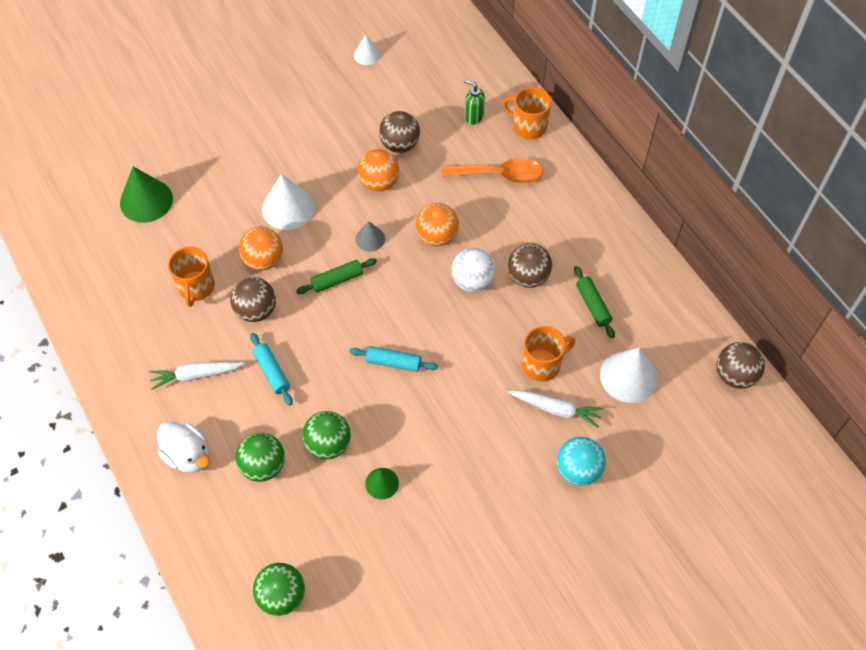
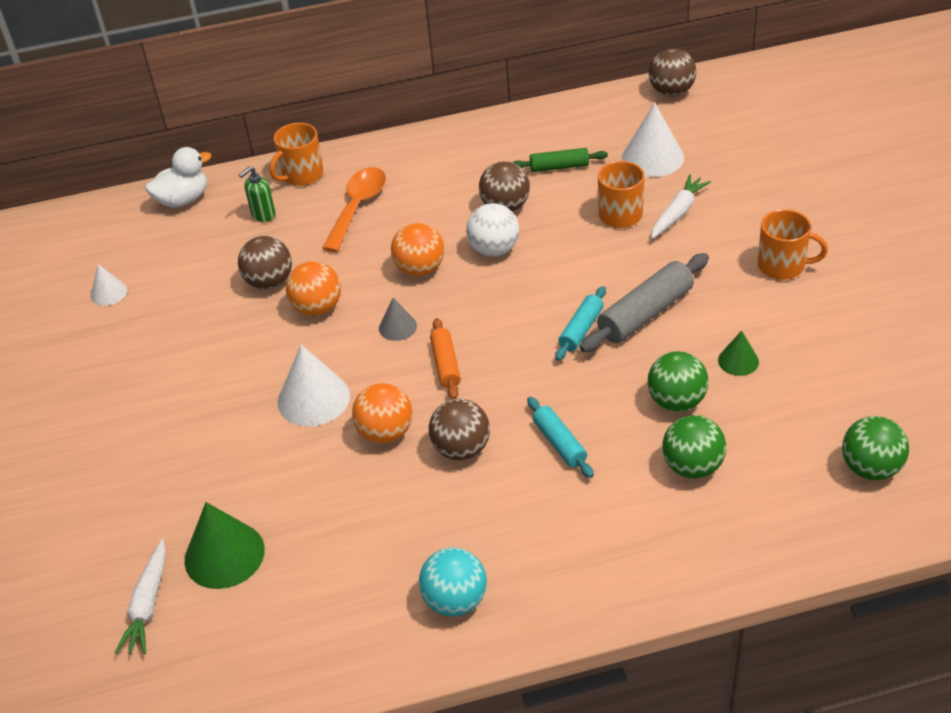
camera: 70 degrees left, 15 degrees down
(188, 455) = (660, 543): white duck -> white duck (183, 200)
(196, 287) = (399, 510): orange mug -> orange mug (782, 266)
(196, 375) = (540, 523): white carrot -> white carrot (148, 604)
(272, 372) = (559, 443): turquoise rolling pin -> turquoise rolling pin turned 75 degrees clockwise
(337, 280) = (446, 364): green rolling pin -> orange rolling pin
(422, 405) = (645, 313): none -> grey rolling pin
(578, 470) = (752, 209): turquoise ball -> turquoise ball (455, 600)

